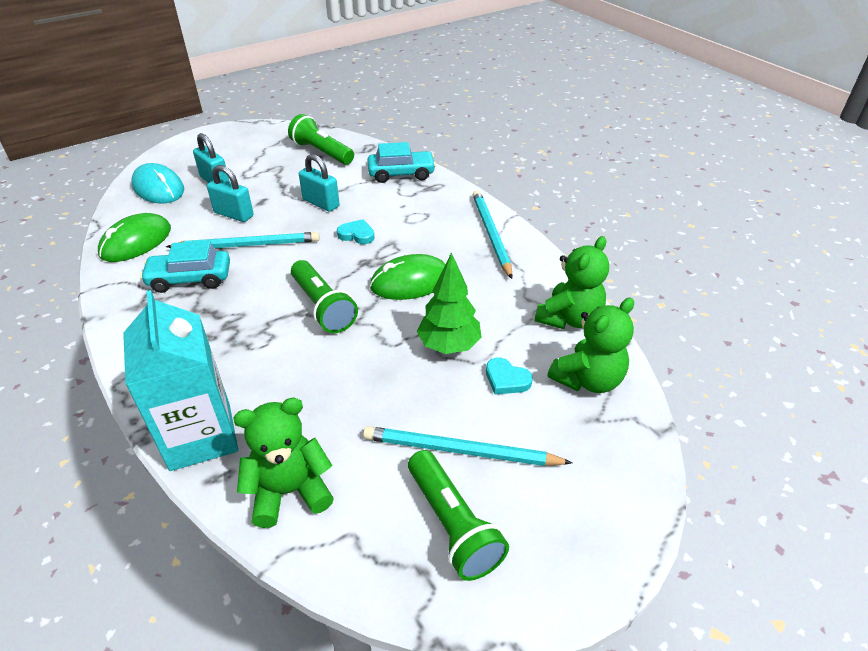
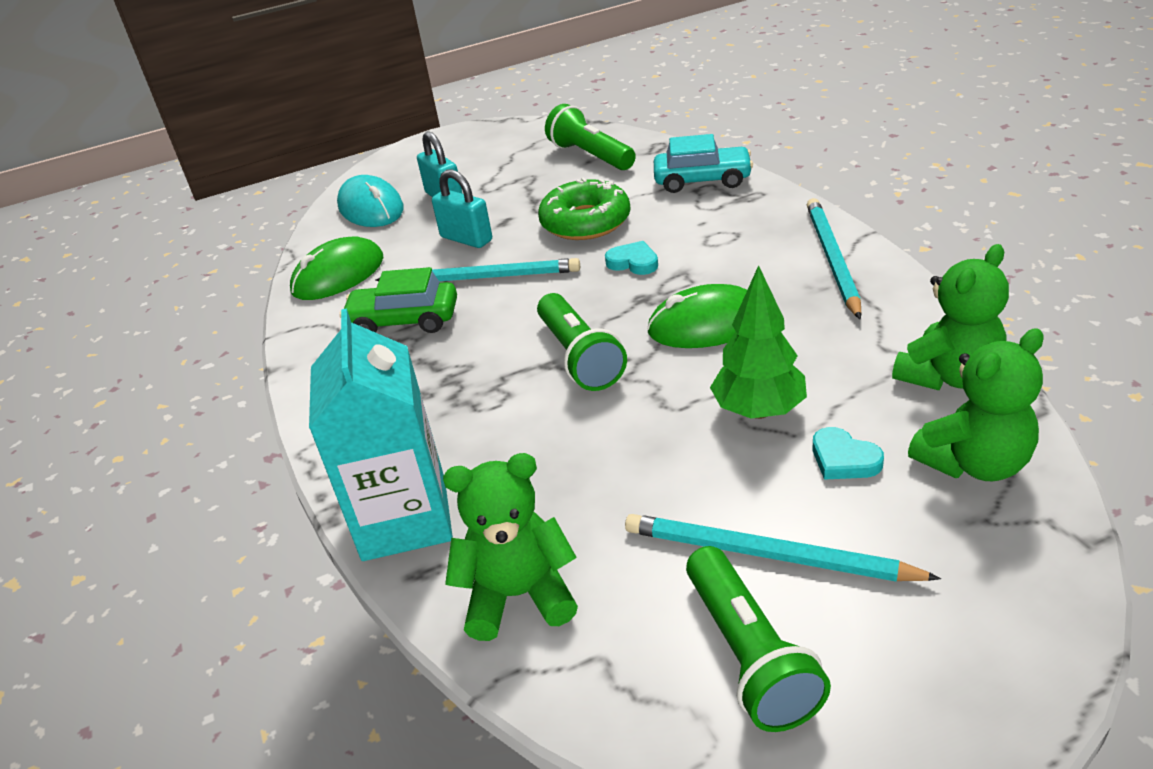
camera: 15 degrees right, 5 degrees down
(190, 279) = (404, 321): turquoise car -> green car
(321, 203) = (585, 222): turquoise padlock -> green donut

